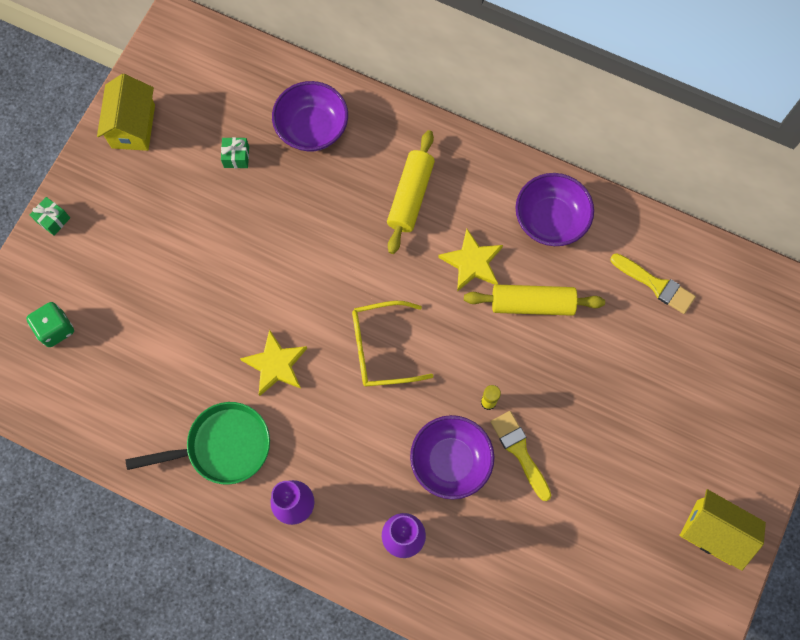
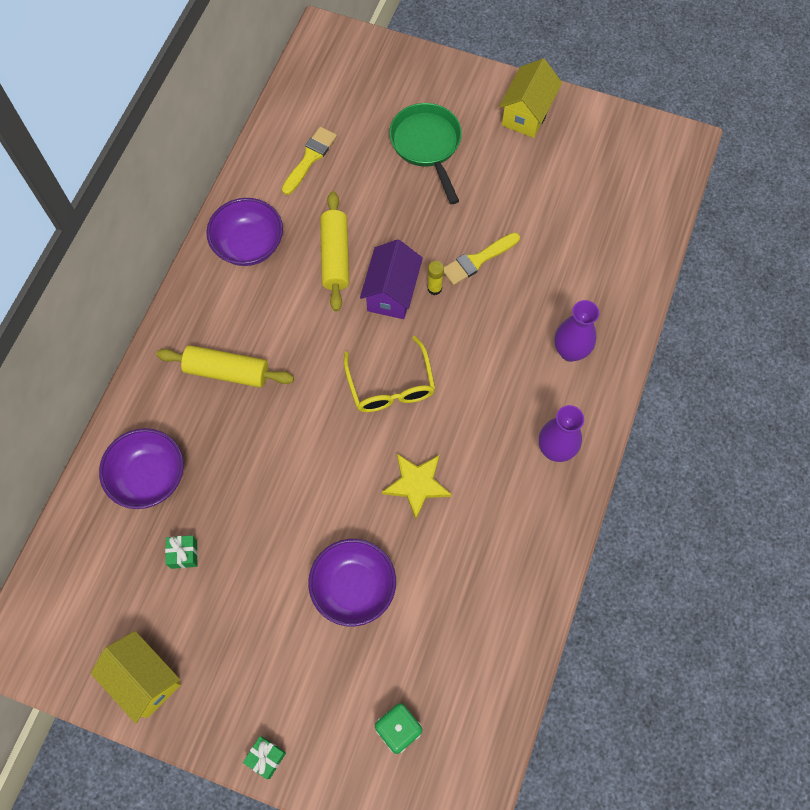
camera: 95 degrees left, 5 degrees down
(133, 126) = (145, 679): yellow house -> yellow house turned 45 degrees clockwise
(222, 446) = (507, 527): green pan -> green pan (427, 146)
(450, 461) = (494, 316): purple bowl -> purple bowl (353, 587)
(472, 262) = (296, 310): yellow star -> none
(486, 358) = (391, 293): none -> purple house

